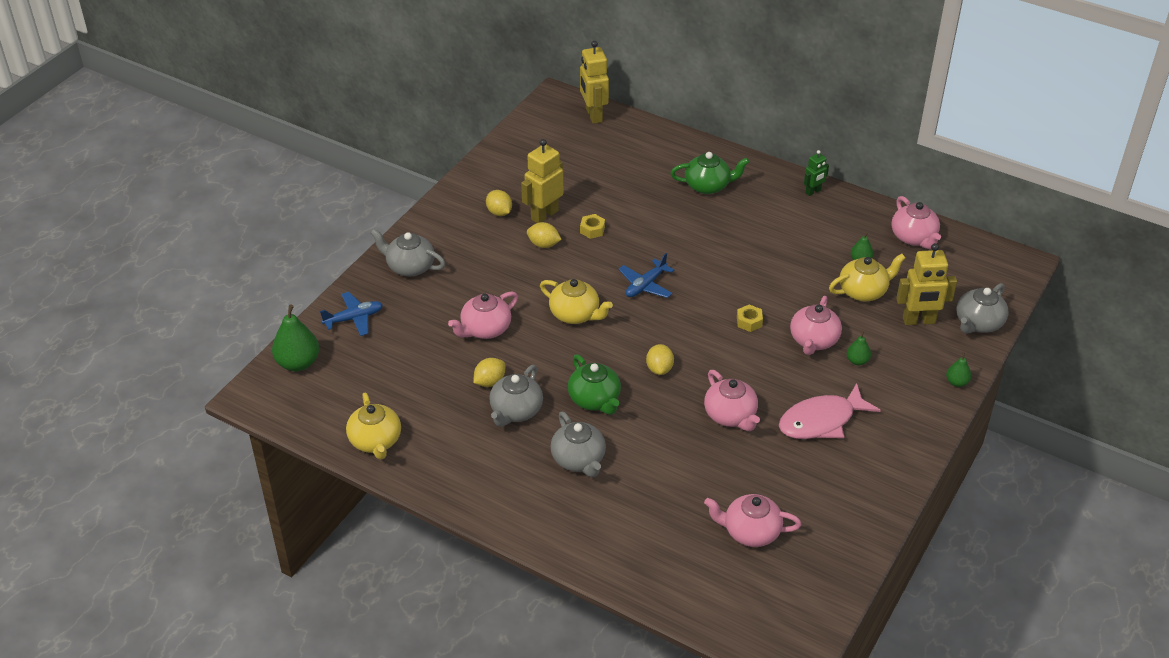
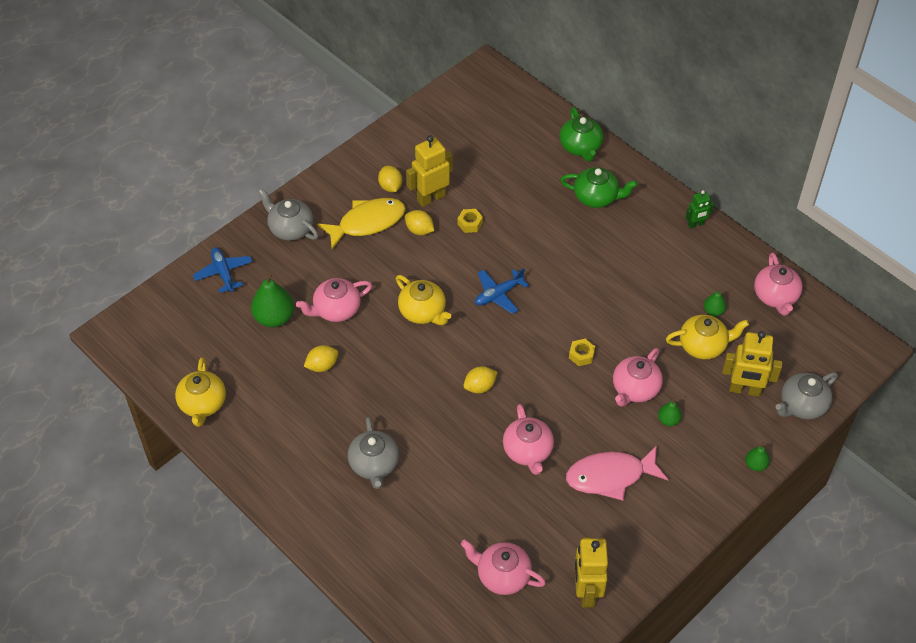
camera: 15 degrees right, 10 degrees up
(298, 363) = (161, 308): green pear -> green pear (274, 317)
(354, 319) = (223, 273): blue plane -> blue plane turned 105 degrees counterclockwise
(487, 247) = (367, 223): none -> yellow fish
(516, 411) = (335, 401): grey teapot -> none
(593, 115) = (515, 96): yellow robot -> yellow robot (586, 592)
(595, 399) = (410, 406): green teapot -> green teapot (580, 147)
(659, 369) = (480, 387): yellow lemon -> yellow lemon turned 45 degrees clockwise

